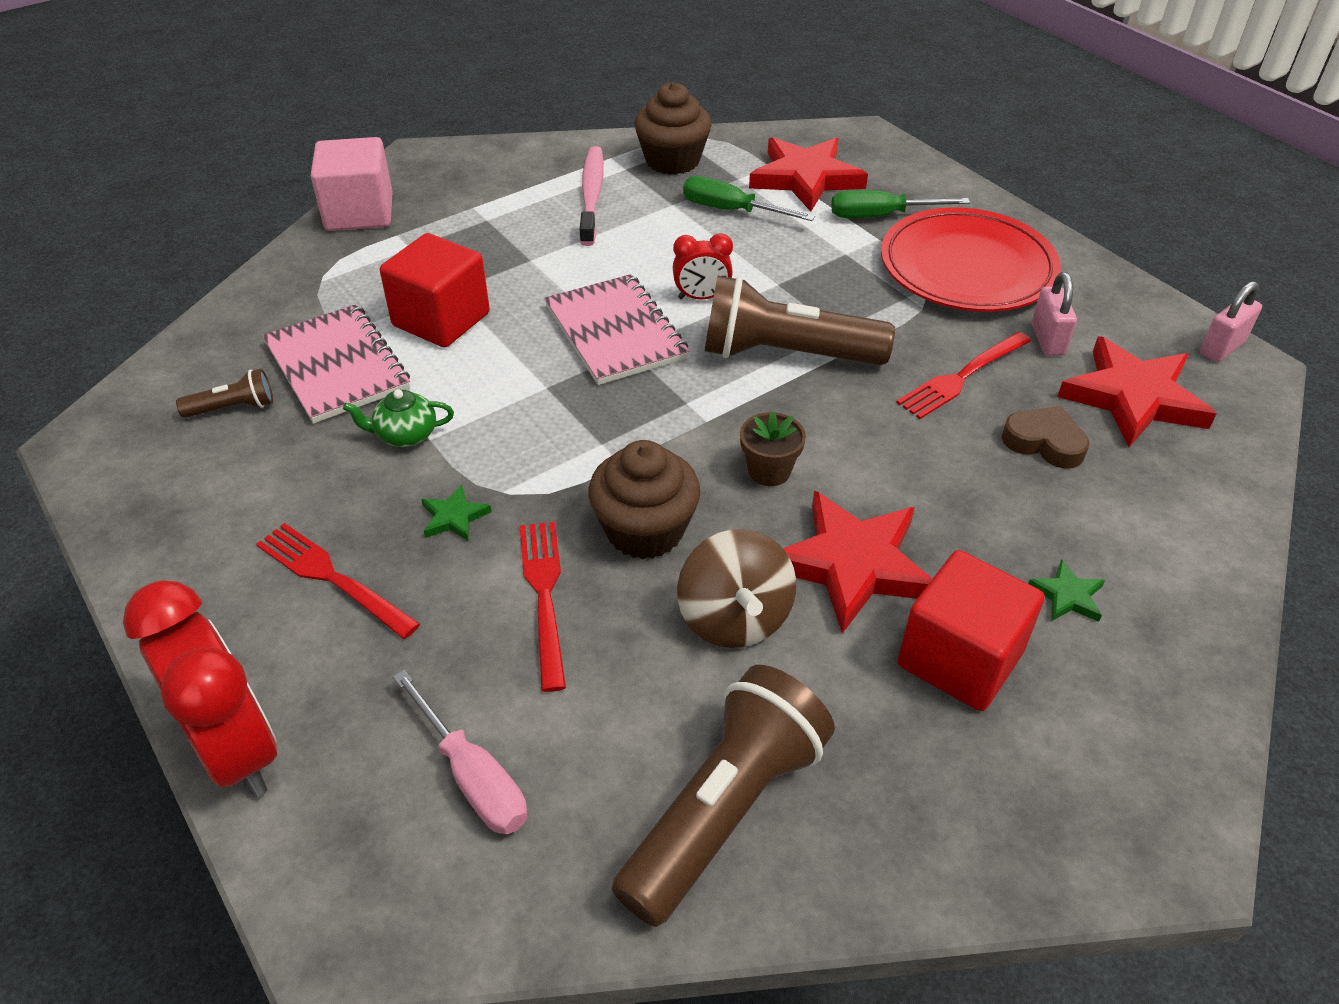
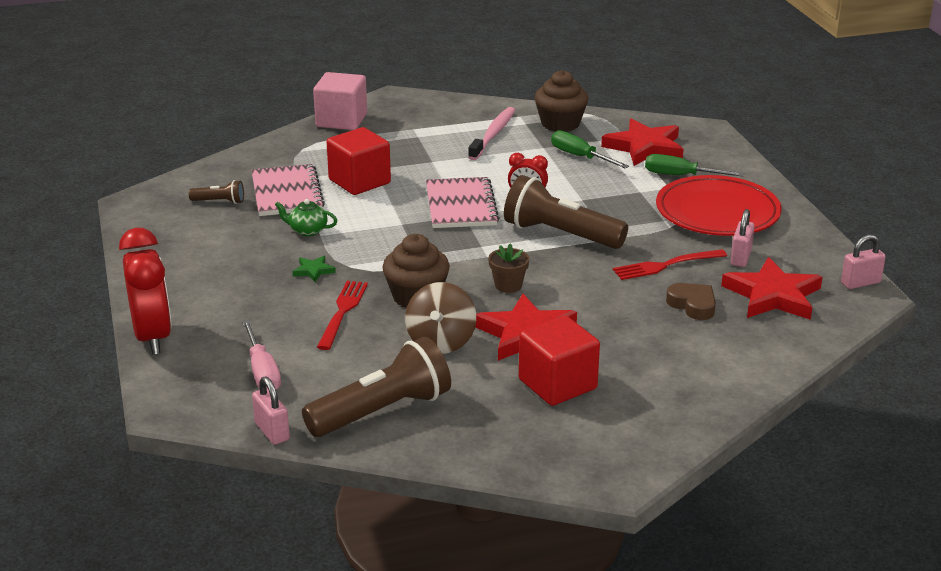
camera: 20 degrees right, 15 degrees down
(332, 578) = (234, 283): red fork -> none
(559, 928) = (272, 432): none -> pink padlock
(1067, 596) = (645, 373): green star -> none

